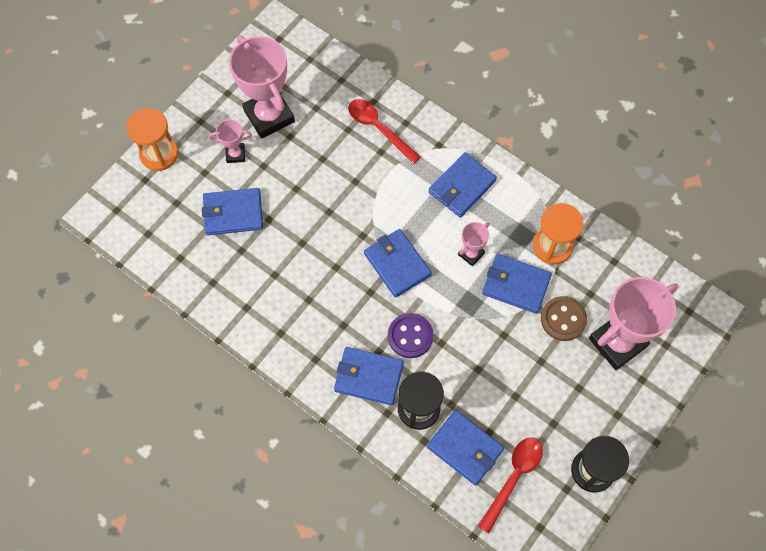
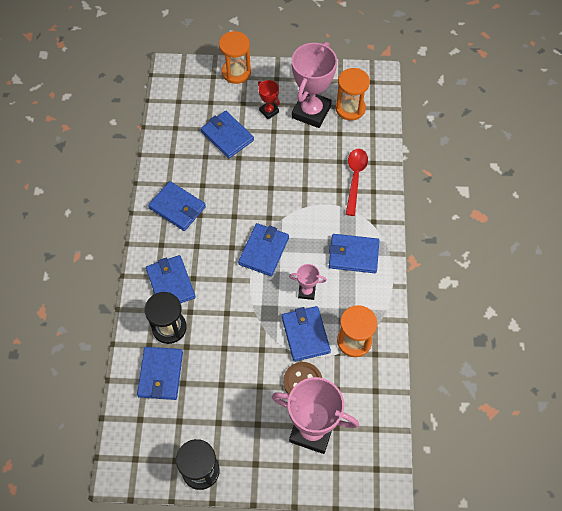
camera: 55 degrees right, 5 degrees down
(235, 154) = (269, 111): pink trophy -> red trophy
(283, 316) = (177, 207): none -> blue wallet
(294, 79) = (350, 108): none -> orange hourglass
(410, 336) = (217, 291): purple button -> none
(513, 478) = (160, 419): red spoon -> none

